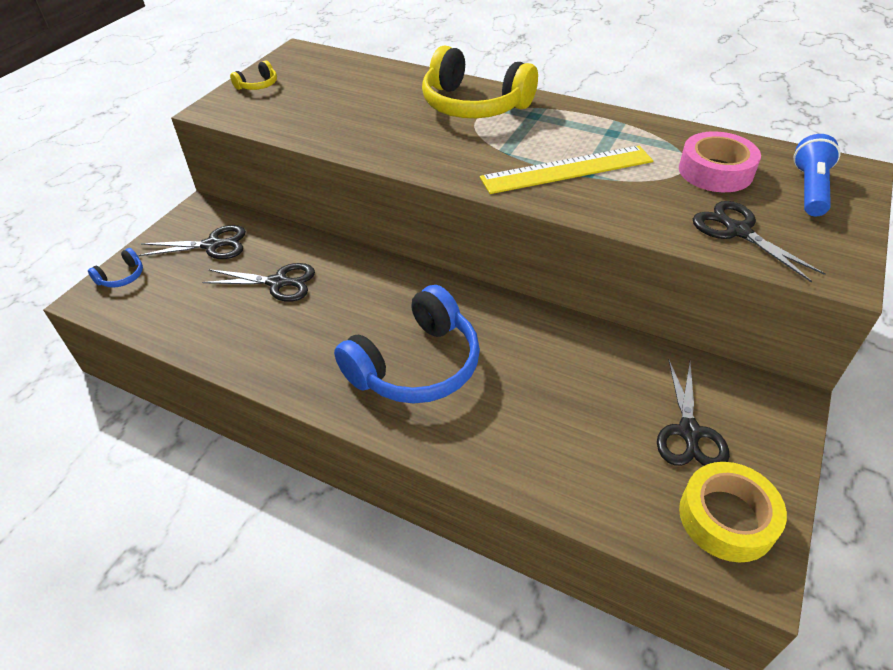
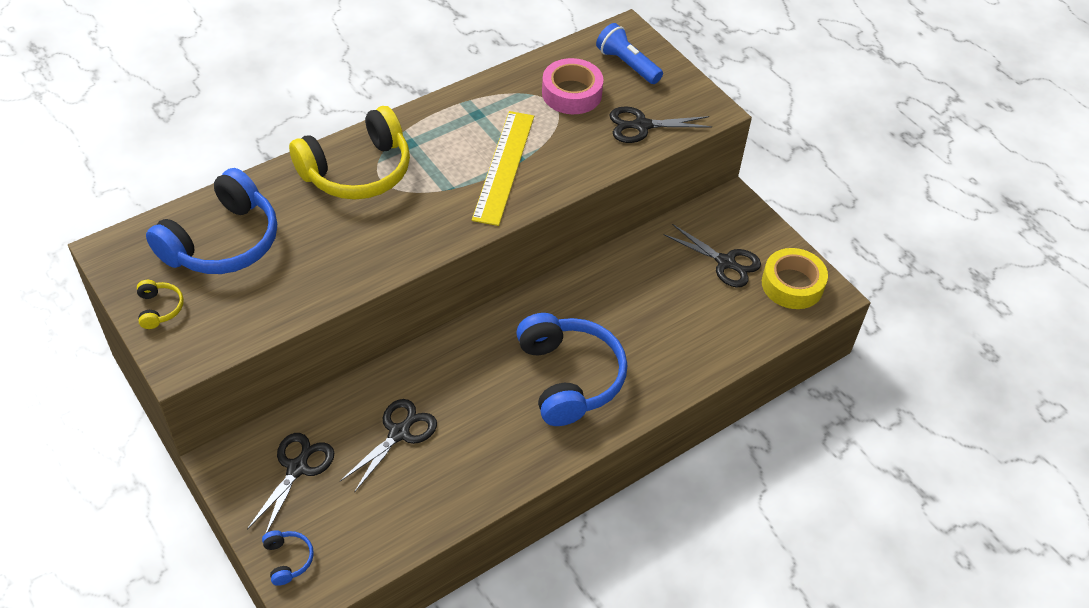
camera: 65 degrees left, 5 degrees up
(342, 83) = (223, 242): none -> blue headphones

